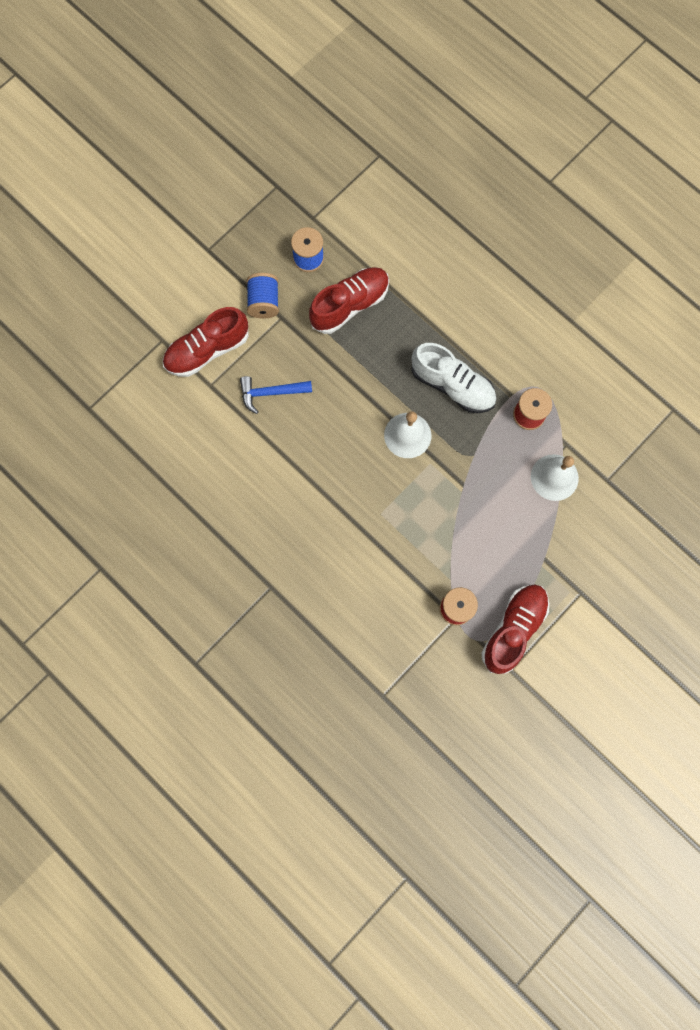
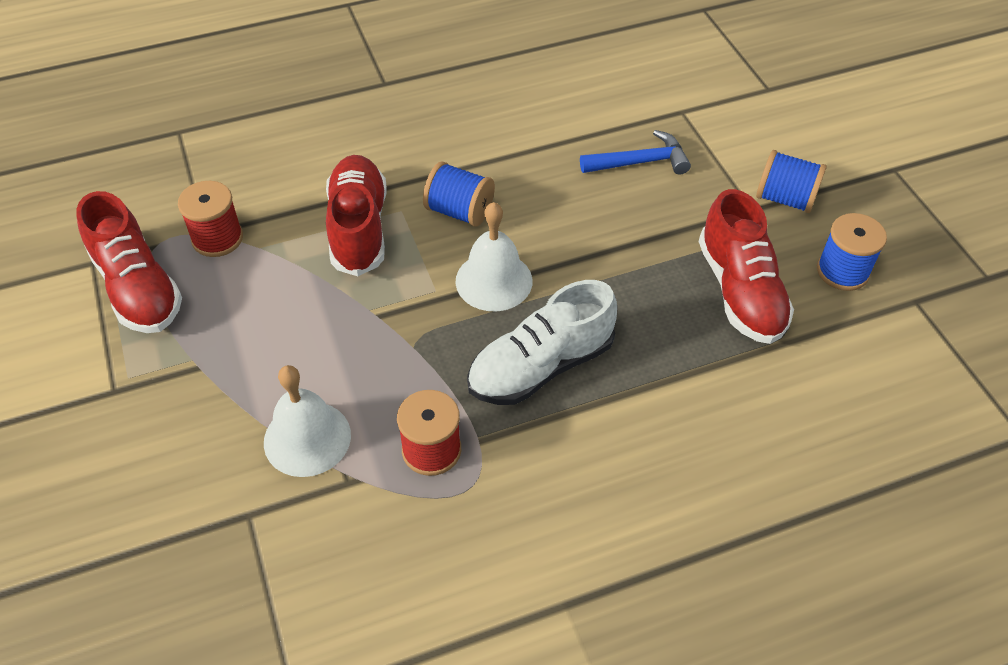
camera: 115 degrees right, 25 degrees down
(207, 350) = (734, 123): red shoe -> red shoe (359, 228)
(271, 393) = (640, 162): blue hammer -> blue hammer turned 60 degrees clockwise
(364, 479) = (459, 211): none -> blue spool

